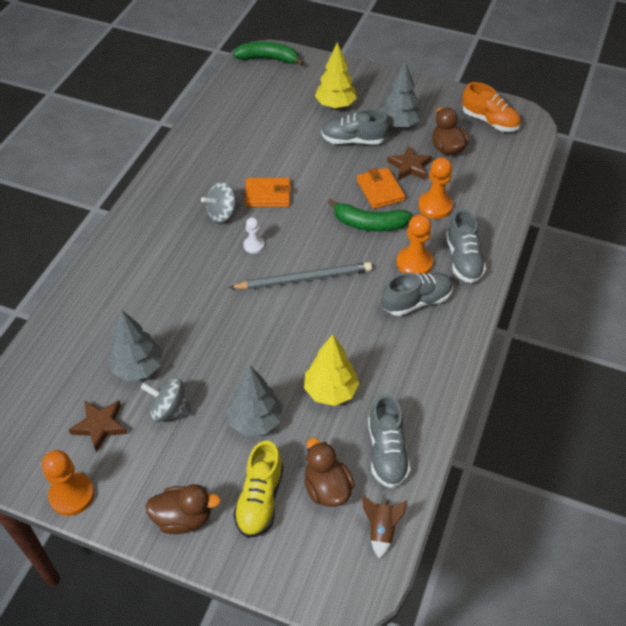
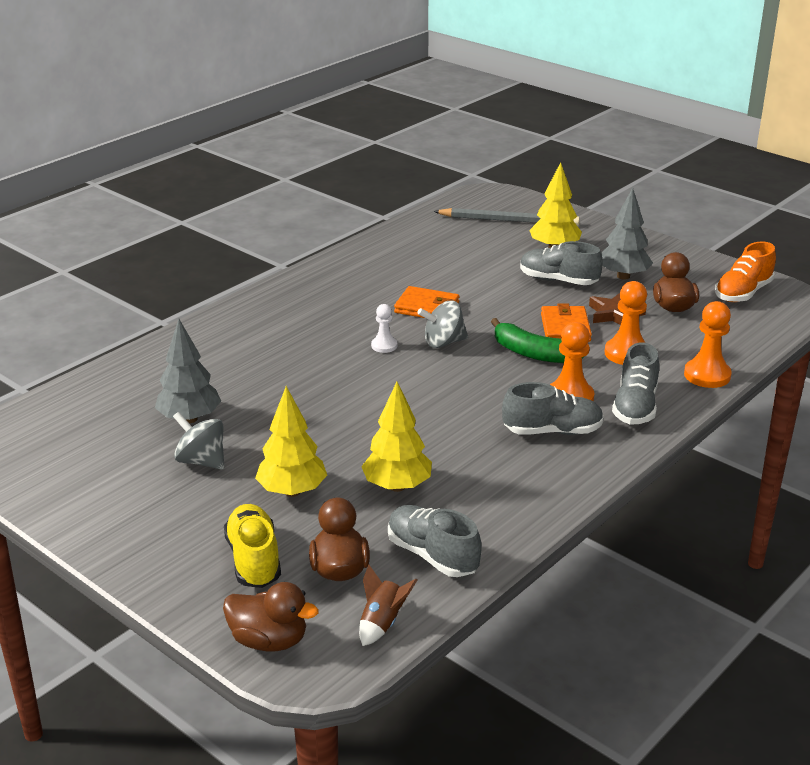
camera: 20 degrees right, 20 degrees down
(72, 495) = (50, 505): orange pawn -> orange pawn (707, 375)
(100, 426) = (117, 456): brown star -> none
(183, 518) = (157, 554): brown duck -> brown duck (269, 640)
(222, 214) = (365, 313): grey spinning top -> grey spinning top (443, 342)
(255, 420) = (292, 491): grey tree -> yellow tree
(260, 499) = (254, 560): yellow shoe -> yellow shoe turned 135 degrees clockwise
(268, 59) = (497, 199): green banana -> none
(303, 279) = (424, 384): grey pencil -> grey pencil (508, 220)
(387, 452) = (432, 555): grey shoe -> grey shoe turned 120 degrees clockwise
(489, 121) = (743, 293): orange shoe -> orange shoe turned 75 degrees clockwise

